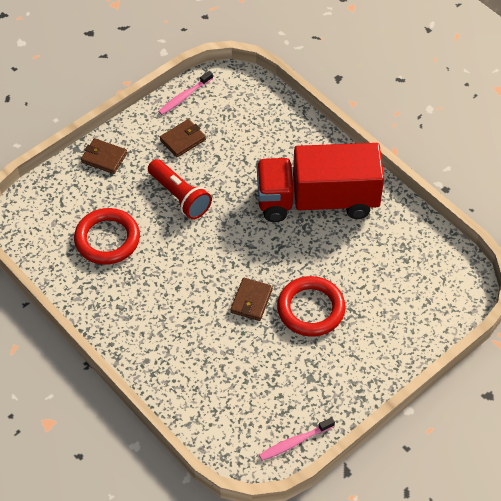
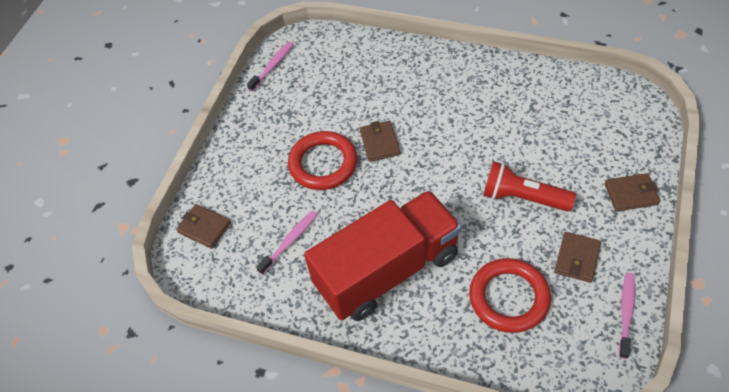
camera: 155 degrees right, 0 degrees up
(107, 239) = (547, 124): red ring -> red ring (509, 297)
(376, 259) = (290, 241): none -> pink toothbrush
(440, 308) = (204, 228): none -> brown wallet

